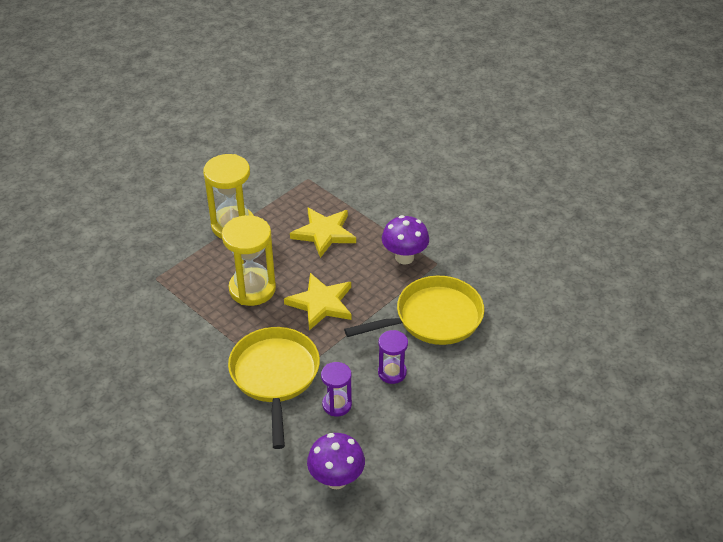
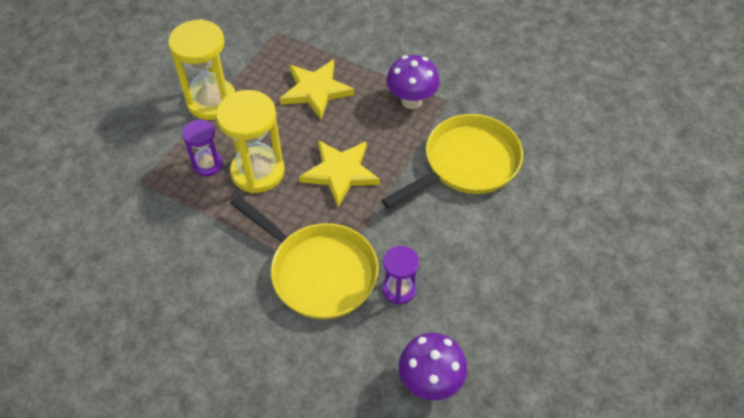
camera: 15 degrees left, 10 degrees up
(275, 376) = (318, 271): yellow pan -> yellow pan turned 150 degrees clockwise
(392, 372) = (445, 237): purple hourglass -> purple hourglass (207, 164)

